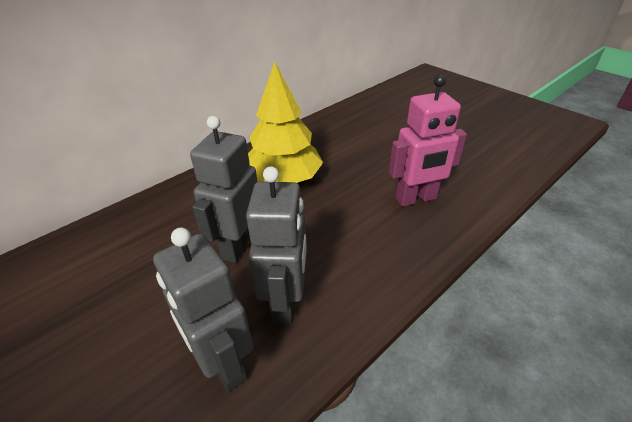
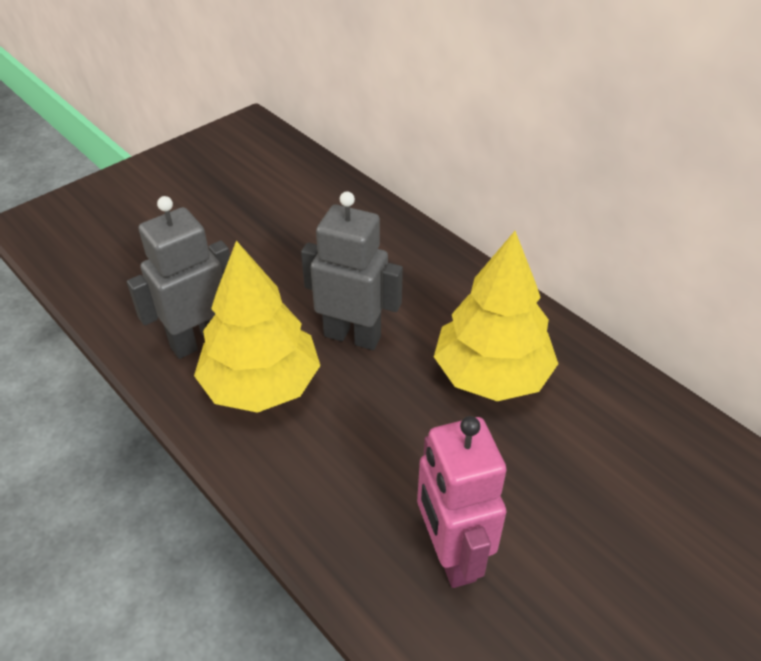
camera: 90 degrees right, 5 degrees up
(286, 302) = (261, 384): grey robot -> yellow tree

